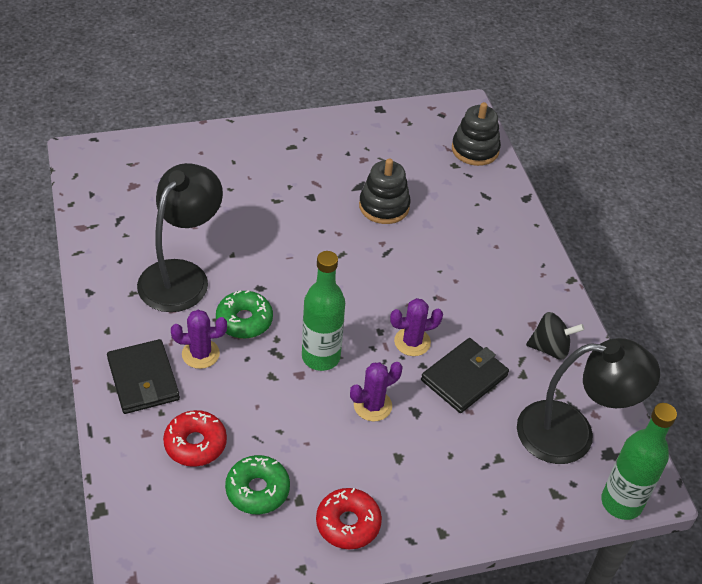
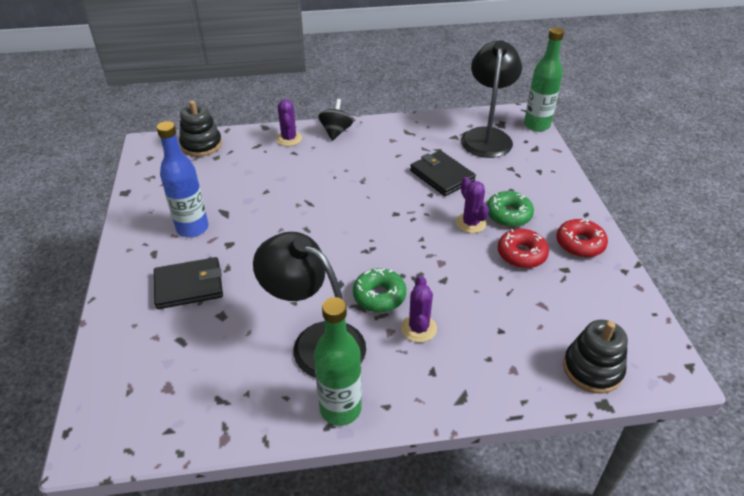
camera: 80 degrees left, 5 degrees down
(143, 379) = (450, 373): black wallet -> black wallet (189, 286)
(195, 444) = (521, 333): red donut -> red donut (521, 254)
(257, 490) = (560, 293): green donut -> green donut (508, 215)
(321, 357) = (422, 249): green bottle -> green bottle (340, 409)
(331, 166) = (192, 228): none -> blue bottle
(384, 206) = (254, 200): black stacking toy -> black stacking toy (592, 369)
(412, 342) = (407, 197): purple cactus -> purple cactus (289, 139)
(550, 348) = (414, 135): black spinning top -> black spinning top (336, 132)

